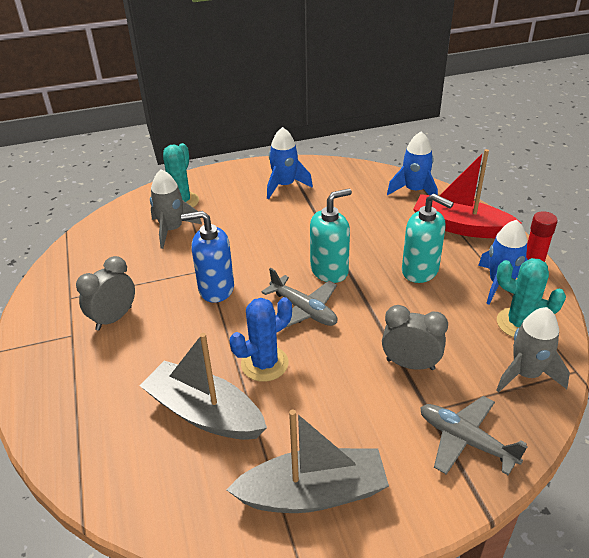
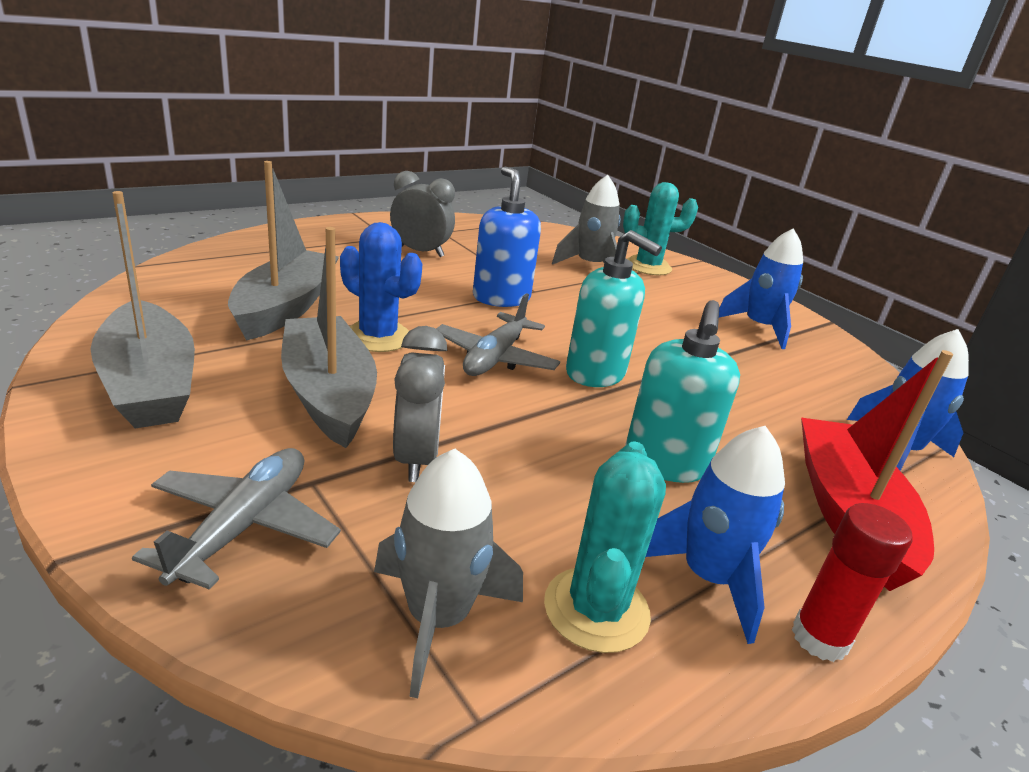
camera: 65 degrees right, 10 degrees down
(339, 396) = (328, 394): none -> grey boat

